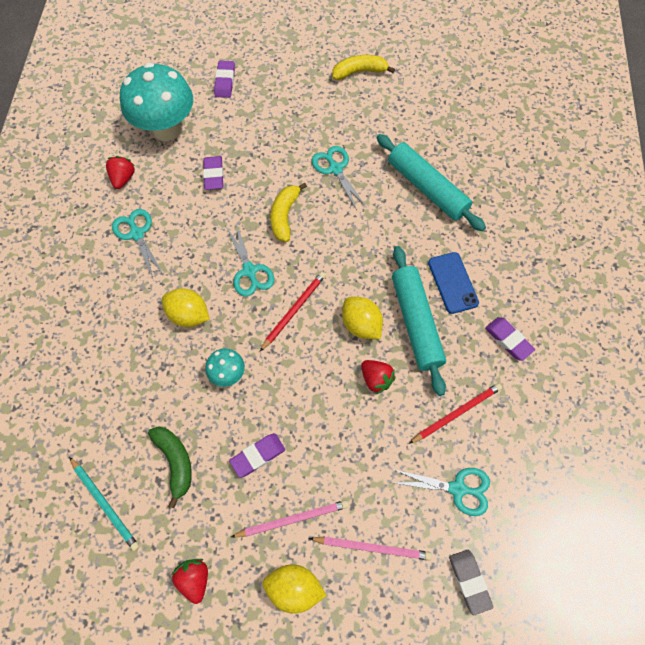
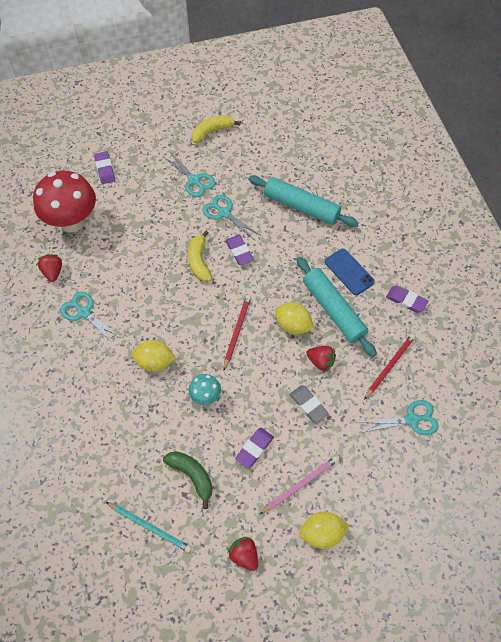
camera: 20 degrees left, 5 degrees down
(166, 129) = (72, 222): turquoise mushroom -> red mushroom
(213, 175) = (128, 246): purple eraser -> purple eraser (239, 251)
(249, 271) = (189, 312): turquoise scissors -> turquoise scissors (194, 180)
(372, 547) = (367, 483): pink pencil -> none
(469, 581) = (445, 481): grey eraser -> grey eraser (308, 405)

